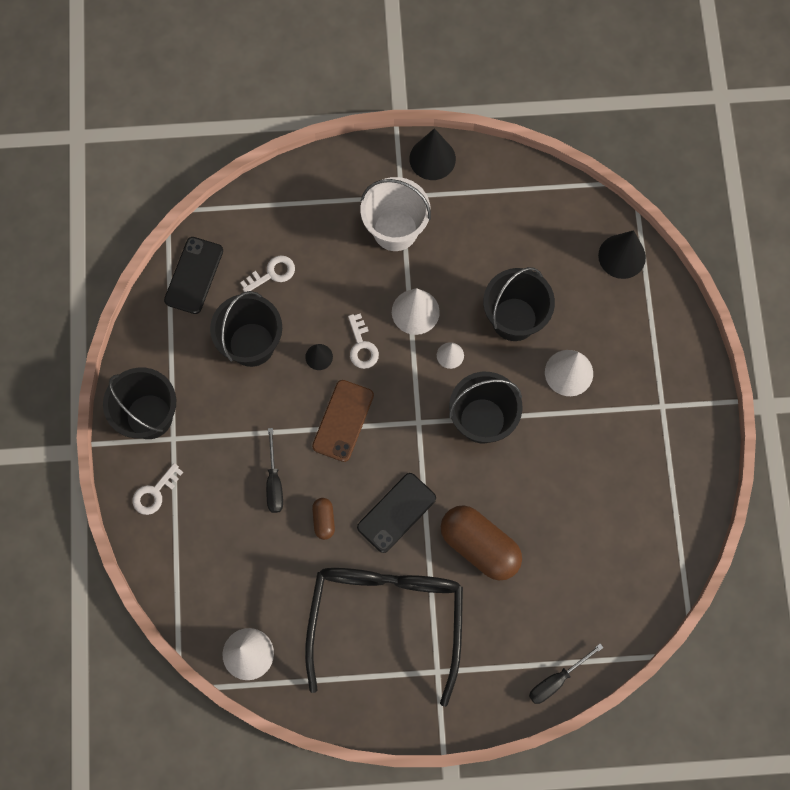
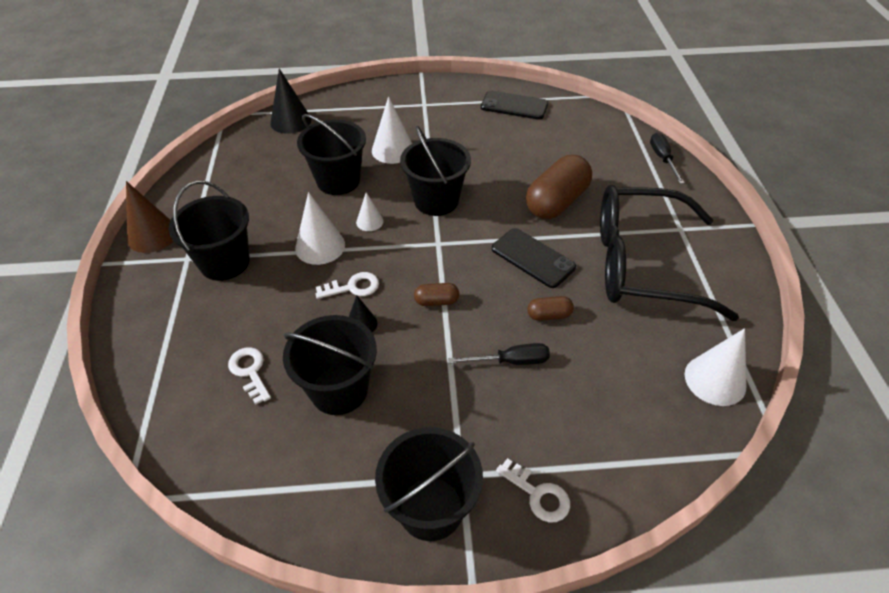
camera: 90 degrees left, 25 degrees down
(194, 275) = (232, 460): black phone -> black phone (514, 106)
(343, 420) = (436, 301): brown phone -> brown capsule
(395, 230) = (225, 262): white bucket -> black bucket
(432, 158) = (152, 235): black cone -> brown cone
(556, 680) = (662, 159): black screwdriver -> black screwdriver turned 150 degrees counterclockwise

